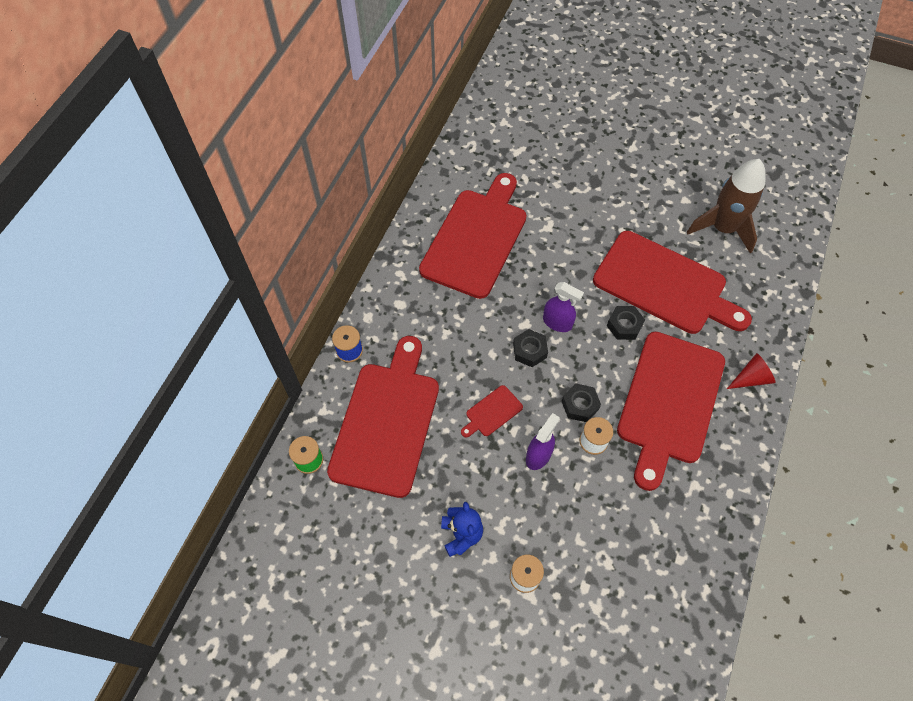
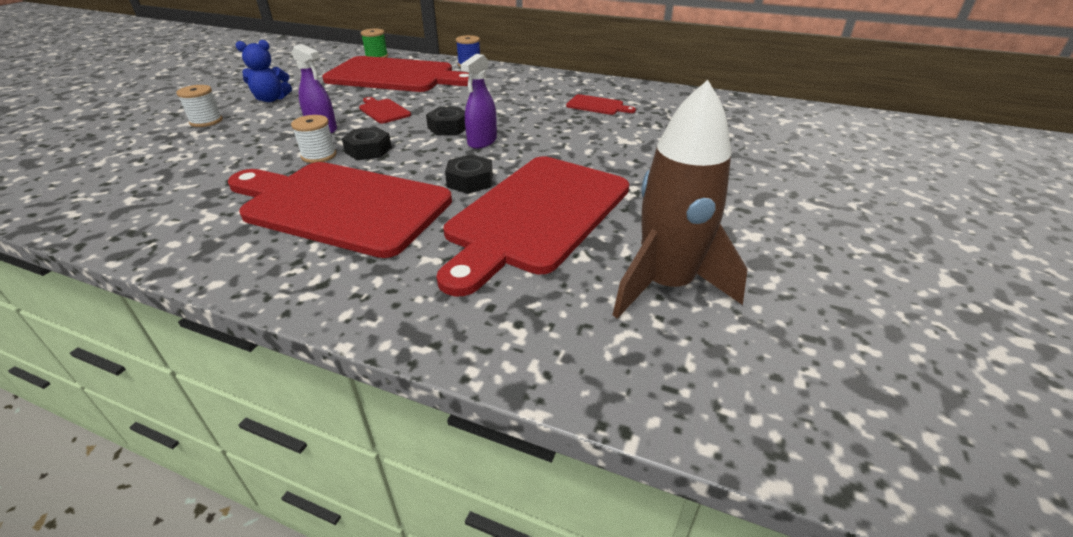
camera: 90 degrees right, 25 degrees down
(476, 238) = (597, 105): red cutting board -> red cutting board, size x0.40
(751, 378) = (342, 285): red cone -> none

